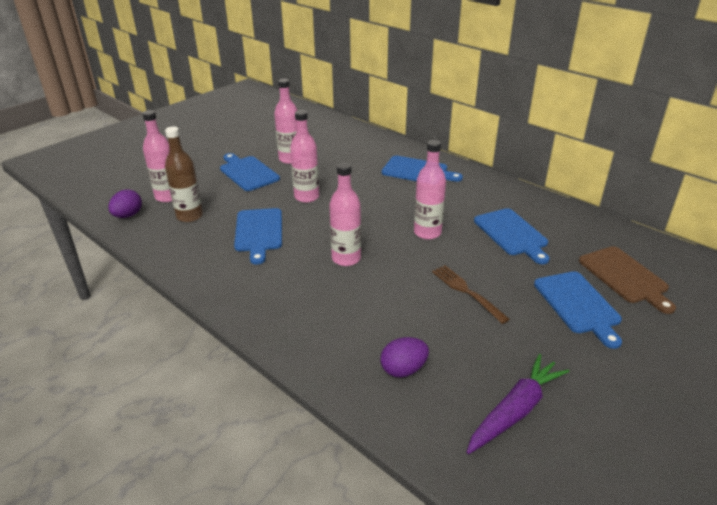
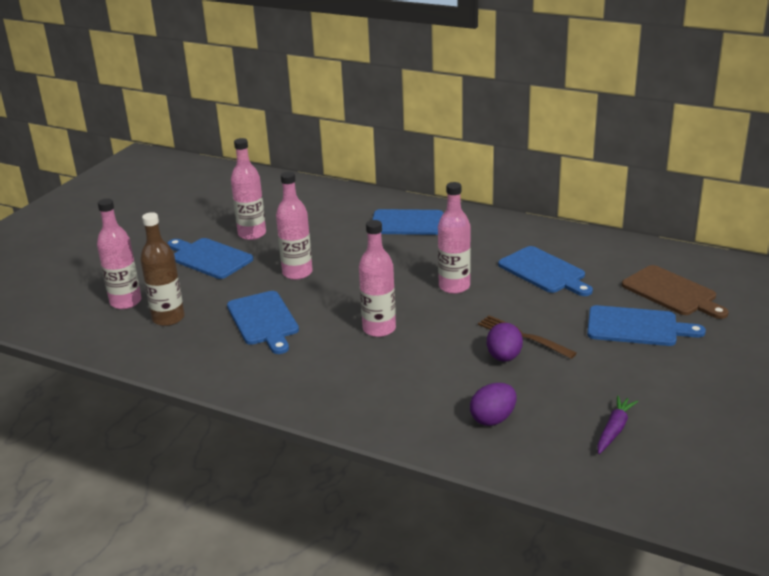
camera: 15 degrees left, 5 degrees down
(128, 215) = (90, 331): purple egg -> purple egg (504, 357)
(515, 410) = (614, 430): purple carrot -> purple carrot, size x0.62
(578, 305) = (636, 327): blue cutting board -> blue cutting board turned 45 degrees counterclockwise

